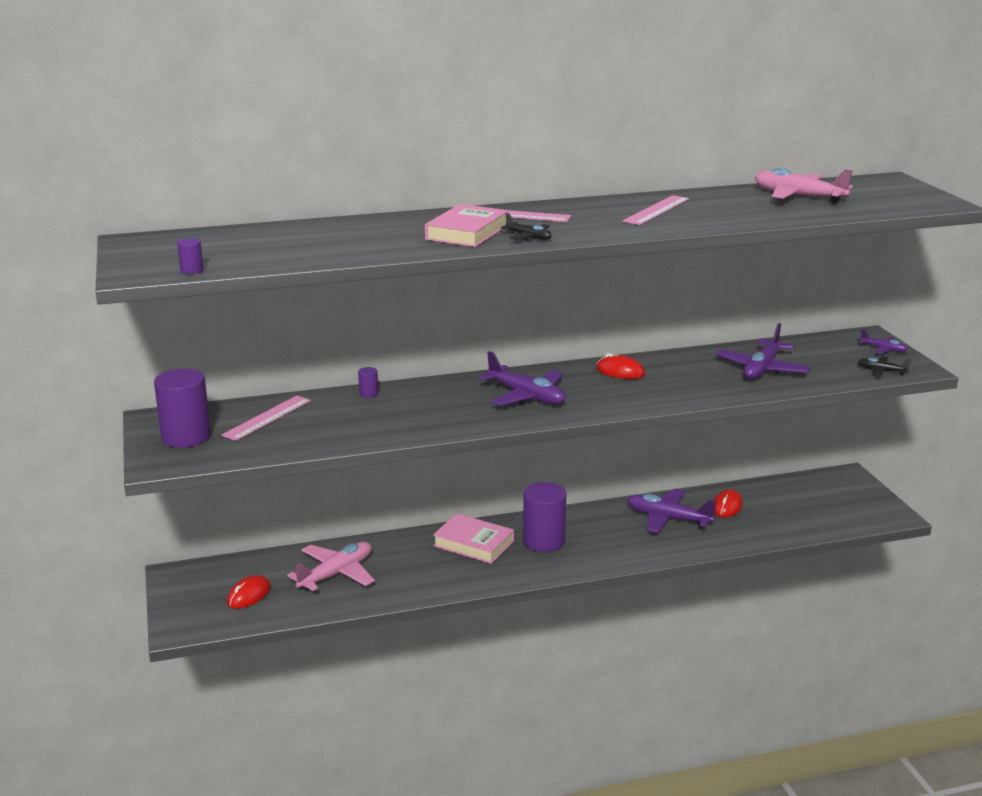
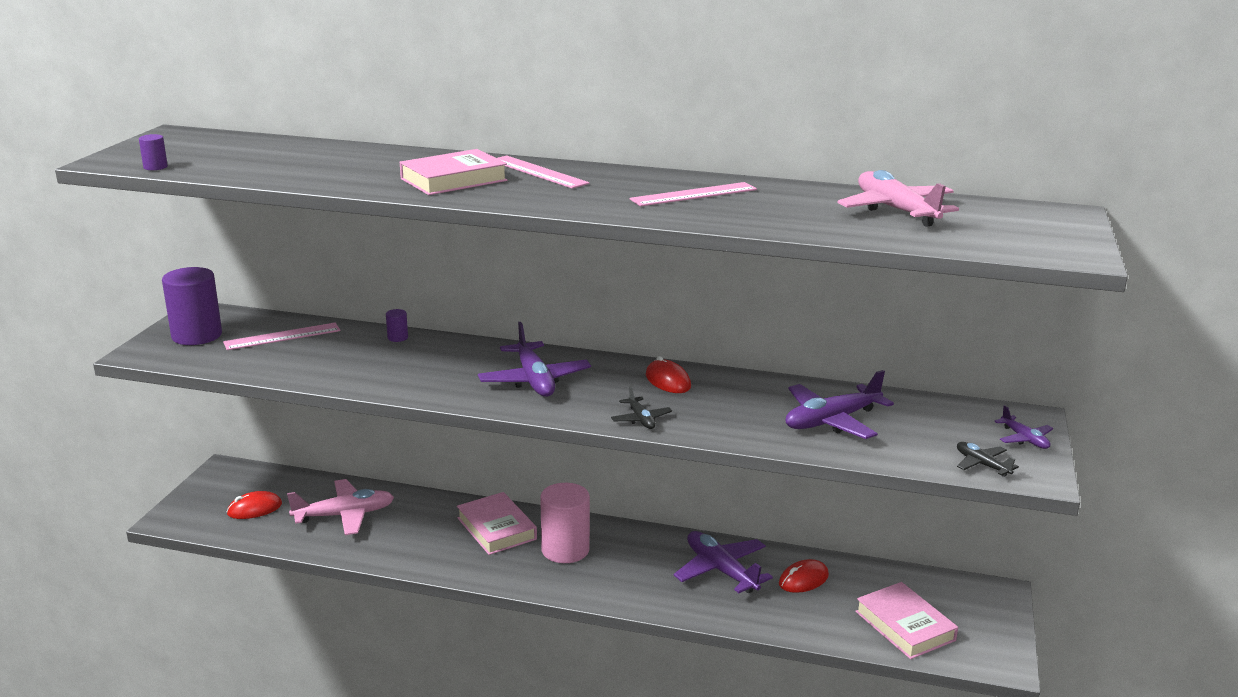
camera: 30 degrees right, 0 degrees up
(529, 237) = (499, 196): black plane -> black plane (641, 419)
(543, 541) = (565, 550): purple cylinder -> pink cylinder
(819, 514) = (905, 626): none -> pink book

